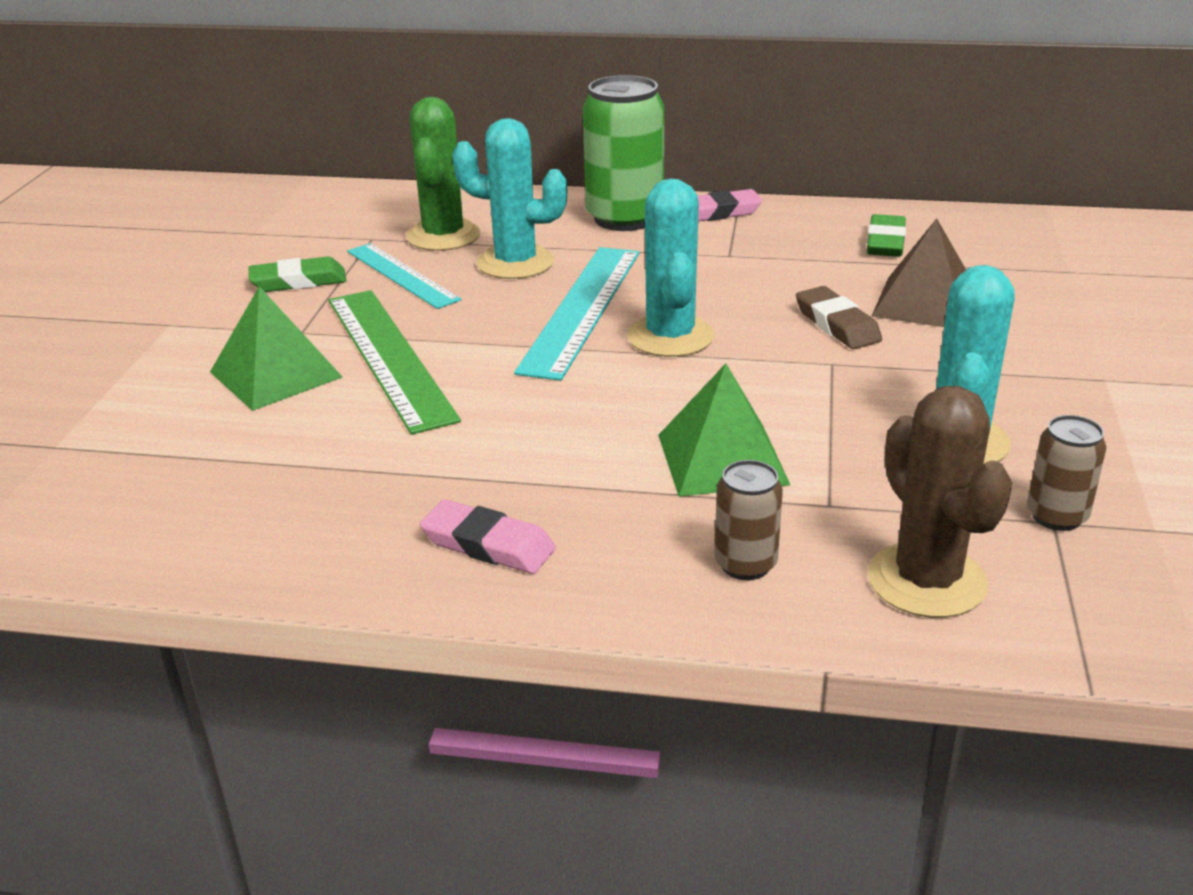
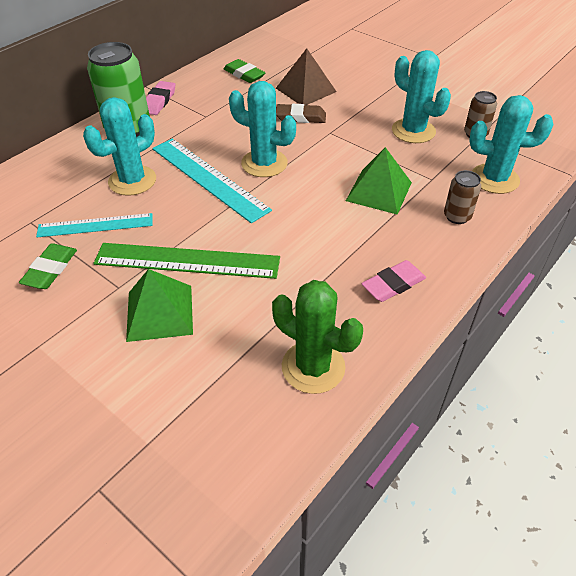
camera: 60 degrees left, 15 degrees up
(443, 236) = (66, 194): green cactus -> green cactus (313, 367)
(926, 581) = (494, 179): brown cactus -> turquoise cactus

